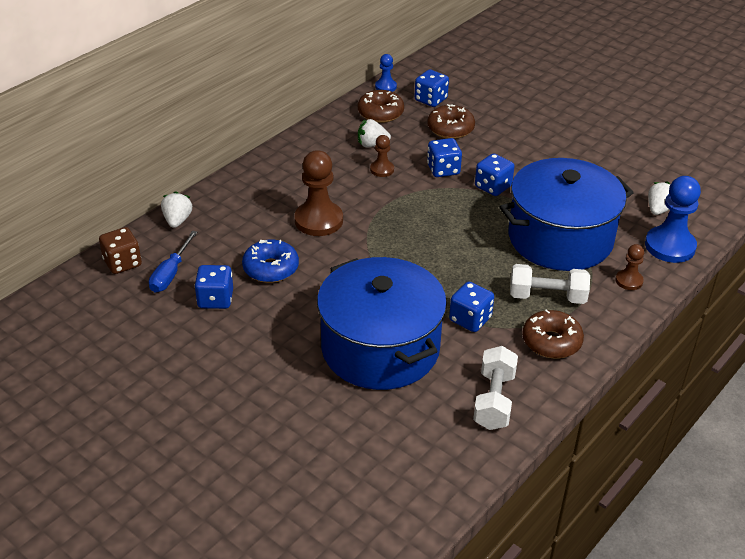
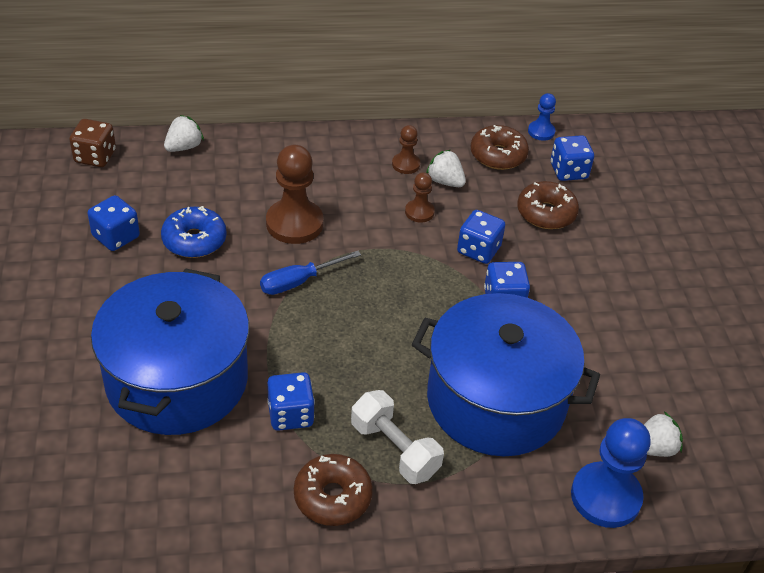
camera: 40 degrees right, 5 degrees up
(171, 273) = (115, 190): blue screwdriver -> blue screwdriver (299, 282)
(494, 400) = (199, 508): white dumbbell -> none
(629, 281) = (503, 498): brown pawn -> brown pawn (406, 164)

